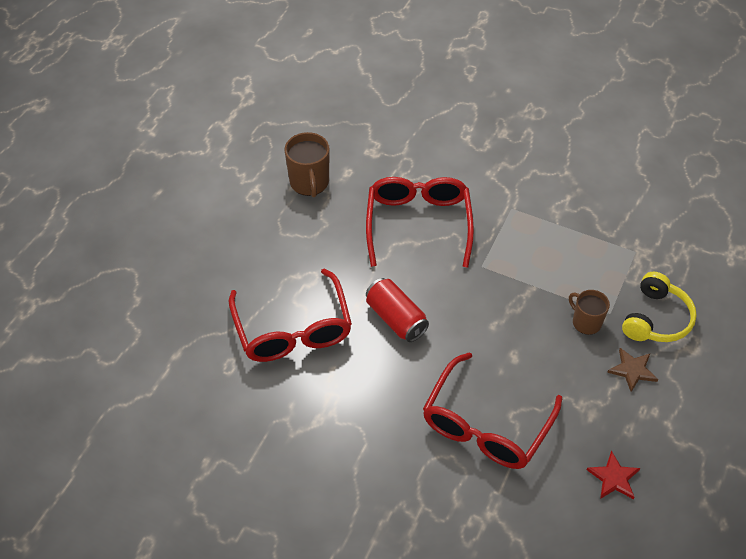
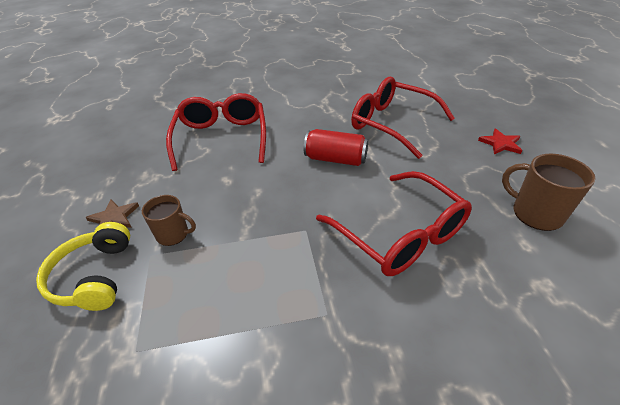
camera: 145 degrees right, 10 degrees down
(613, 478) = (116, 151): red star -> red star (500, 143)

